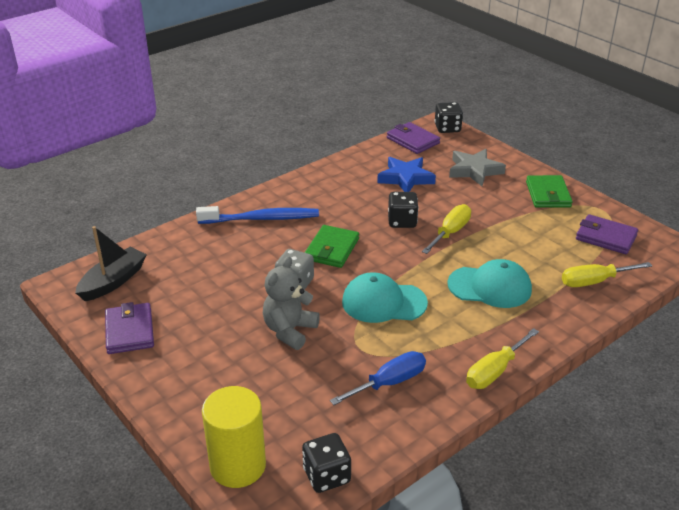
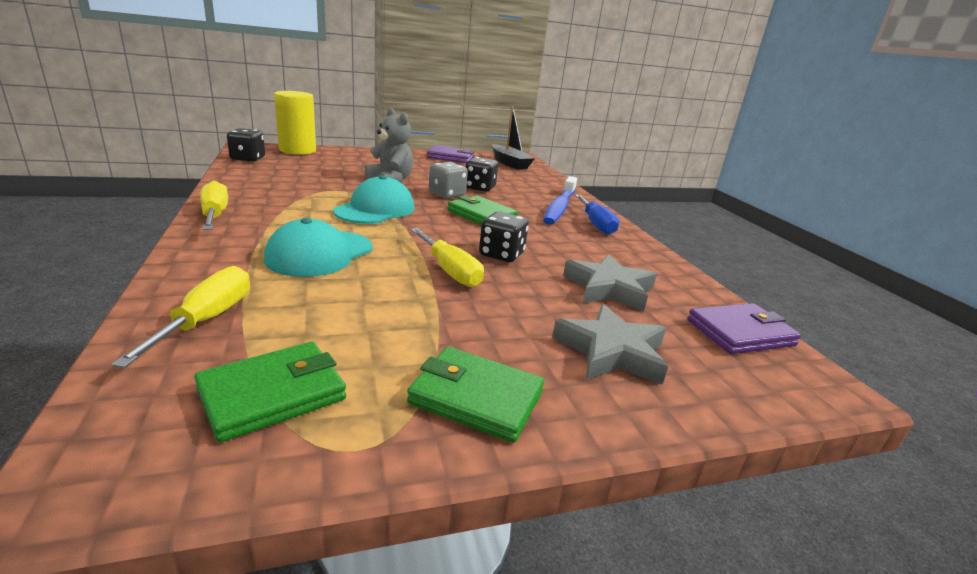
camera: 110 degrees right, 10 degrees down
(389, 383) = (283, 186): blue screwdriver -> blue screwdriver (596, 224)
(406, 178) = (609, 288): blue star -> grey star
(447, 128) = (804, 388): black dice -> black dice (479, 188)
(606, 237) = (272, 394): purple wallet -> green wallet

